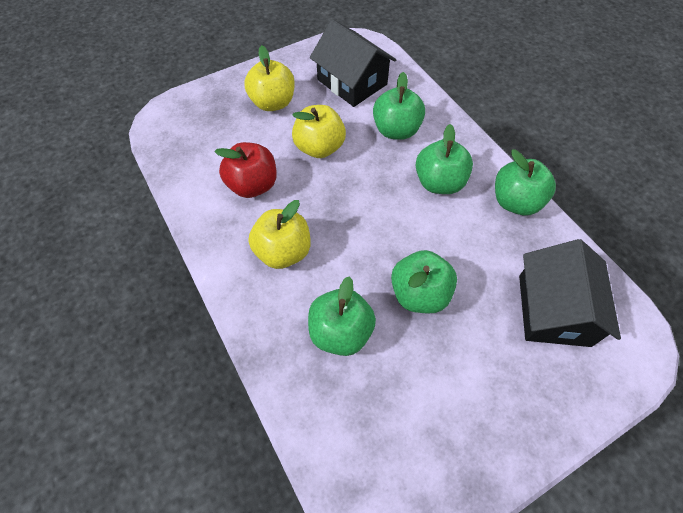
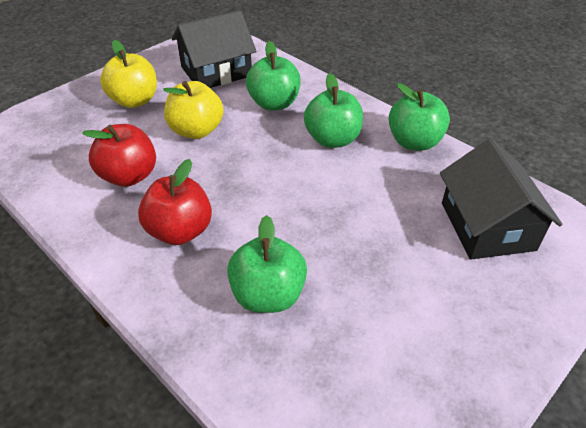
camera: 15 degrees left, 15 degrees down
(283, 251) = (180, 231): yellow apple -> red apple
(352, 82) = (216, 71): black house -> black house turned 60 degrees counterclockwise
(419, 294) = (344, 240): green apple -> none

